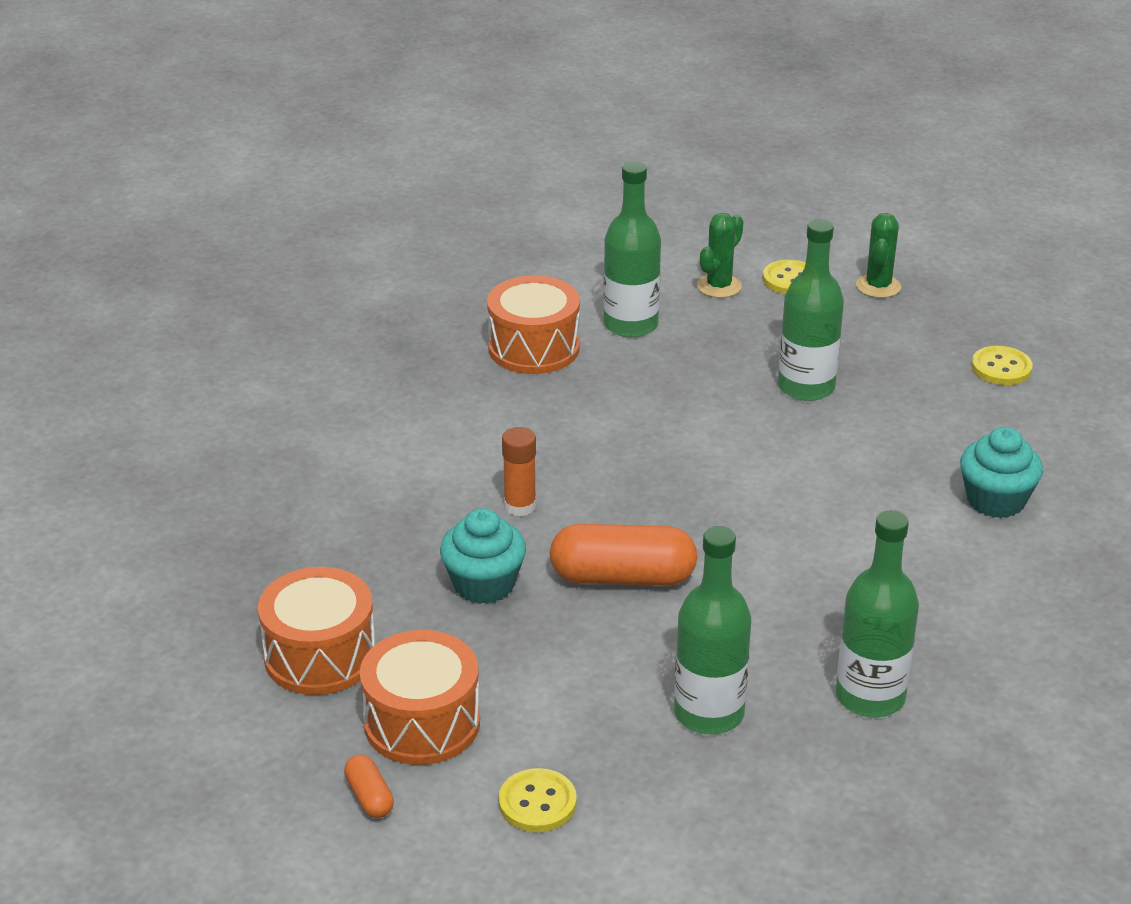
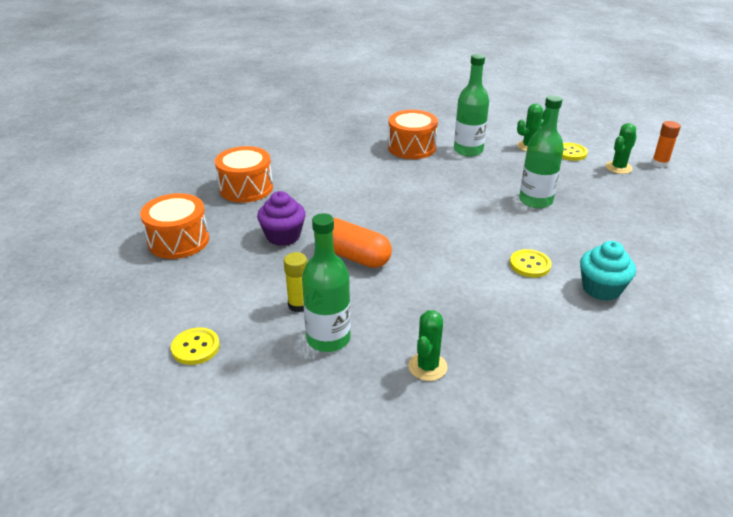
camera: 30 degrees right, 0 degrees up
(369, 797) = (126, 311): orange capsule -> none
(422, 723) = (187, 287): orange drum -> orange drum (246, 188)
(484, 584) = (283, 236): turquoise cupcake -> purple cupcake
(520, 506) = (336, 208): orange glue stick -> orange glue stick (660, 163)
(620, 682) = (299, 305): none -> yellow glue stick
(870, 697) = (427, 367): green bottle -> green cactus
(1001, 368) = (662, 224): yellow button -> yellow button (530, 265)

